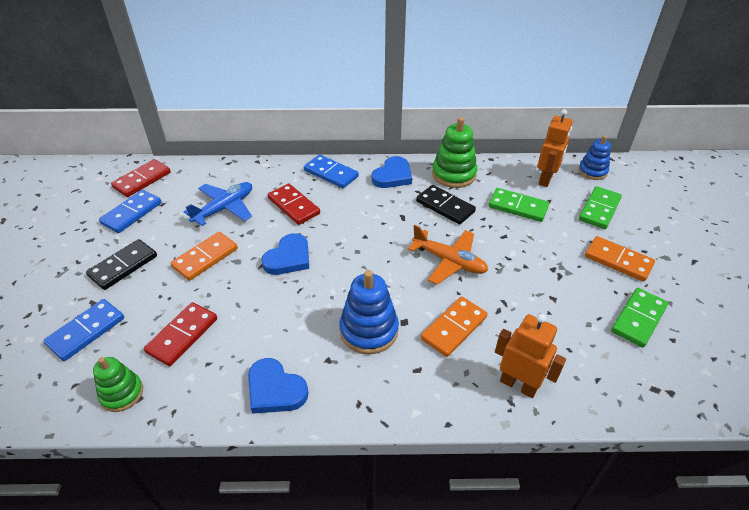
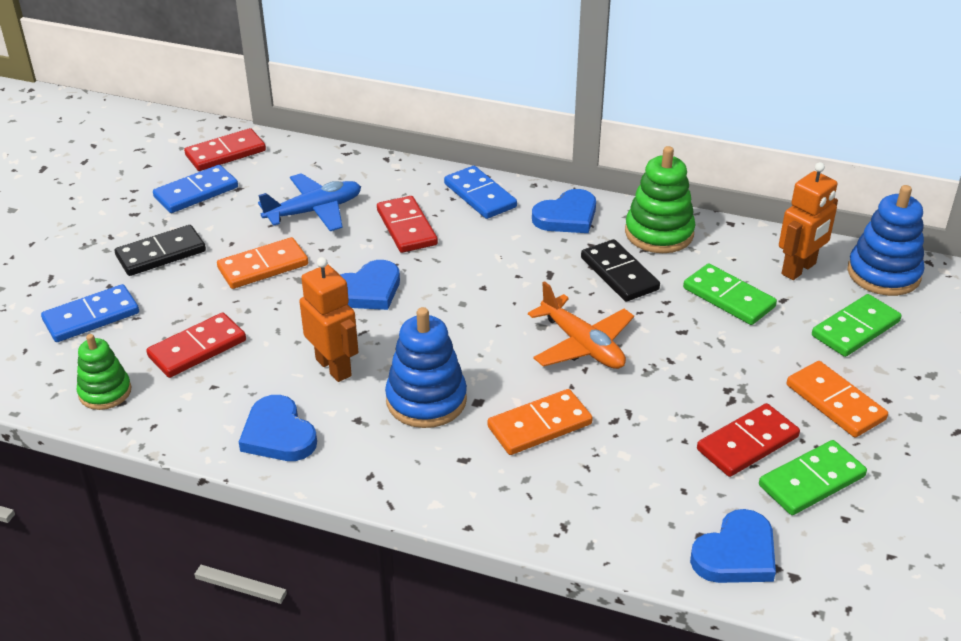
camera: 20 degrees right, 5 degrees down
(518, 385) = (586, 511): orange robot -> orange robot (334, 367)
(586, 303) = (747, 443): none -> red domino
(592, 171) = (883, 274): blue stacking toy -> blue stacking toy, size x1.55
(628, 387) = (736, 554): none -> blue heart

